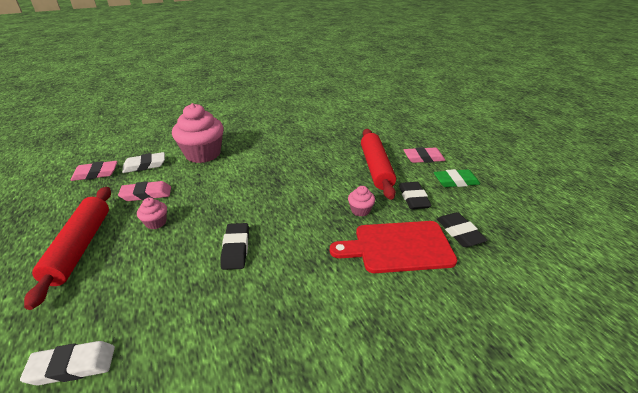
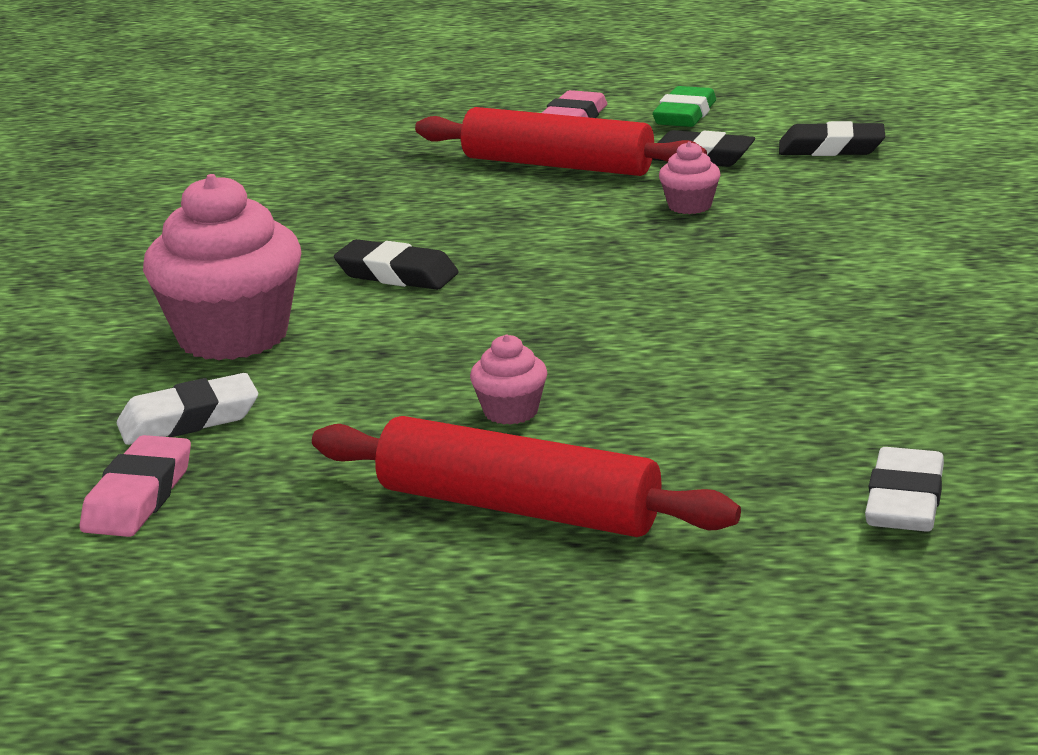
camera: 60 degrees left, 10 degrees down
(145, 165) = (189, 420): white eraser -> white eraser turned 60 degrees clockwise
(146, 194) = (360, 420): pink eraser -> none
(236, 249) = (698, 331): black eraser -> black eraser (397, 274)
(398, 247) = (824, 198): red cutting board -> none

